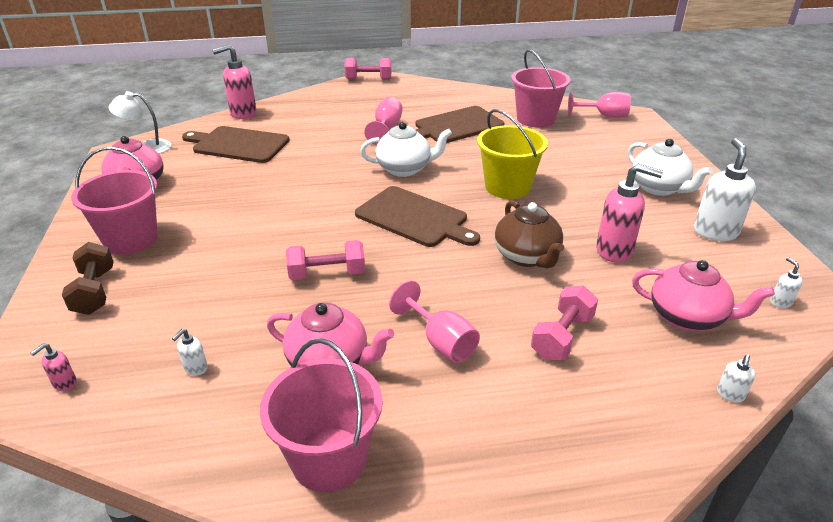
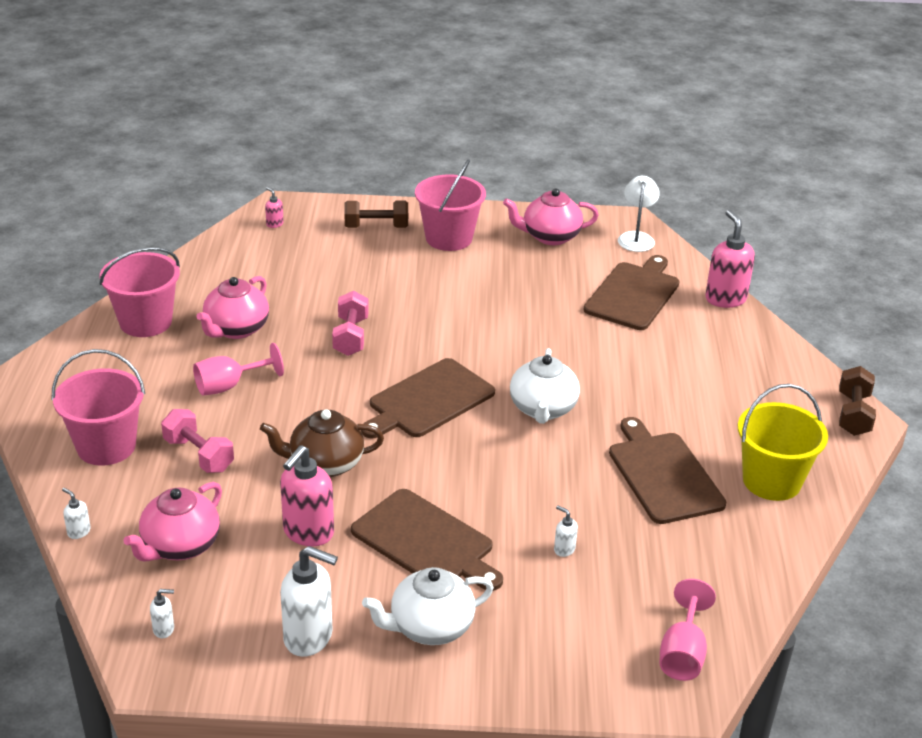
camera: 100 degrees right, 0 degrees up
(195, 368) = (261, 272): white soap dispenser -> white soap dispenser (564, 549)
(368, 79) = (853, 414): pink dumbbell -> brown dumbbell
(386, 128) = (664, 409): pink goblet -> none
(507, 187) = (474, 484): yellow bucket -> yellow bucket (771, 481)
(535, 119) = (679, 565): pink bucket -> pink bucket (106, 446)
(582, 199) = (426, 541): none -> brown cutting board

